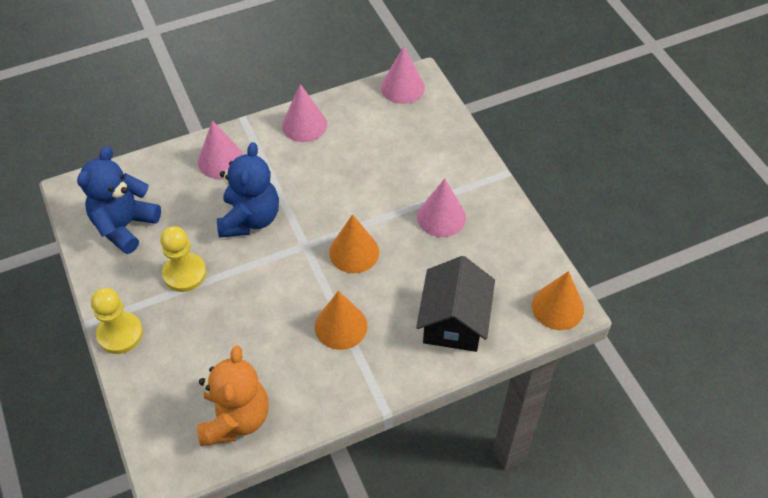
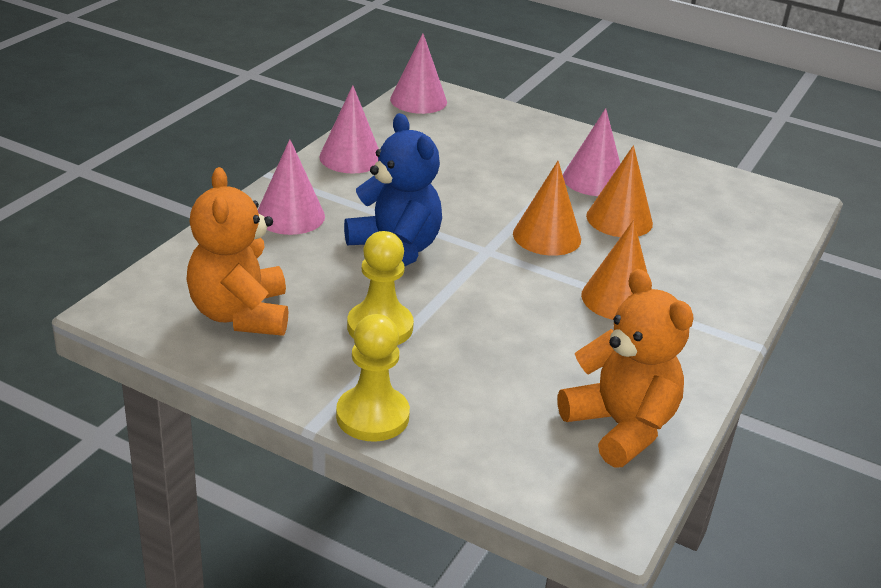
camera: 40 degrees left, 20 degrees down
(125, 226) = (240, 315): blue teddy bear -> orange teddy bear
(454, 321) = (717, 250): black house -> none
(557, 307) = (787, 204): orange cone -> orange cone (619, 219)

